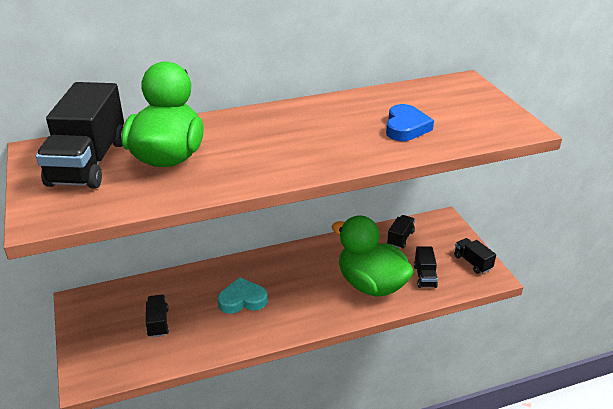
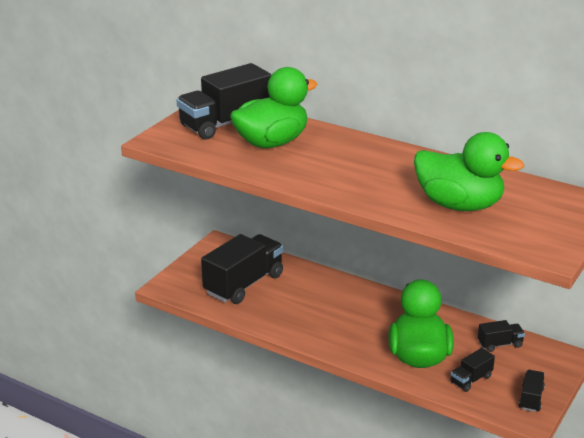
camera: 50 degrees right, 5 degrees down
(158, 323) = (244, 284): black truck -> black truck, size x2.15
(242, 300) = (313, 306): turquoise heart -> none
(406, 127) = (459, 205): blue heart -> green duck

